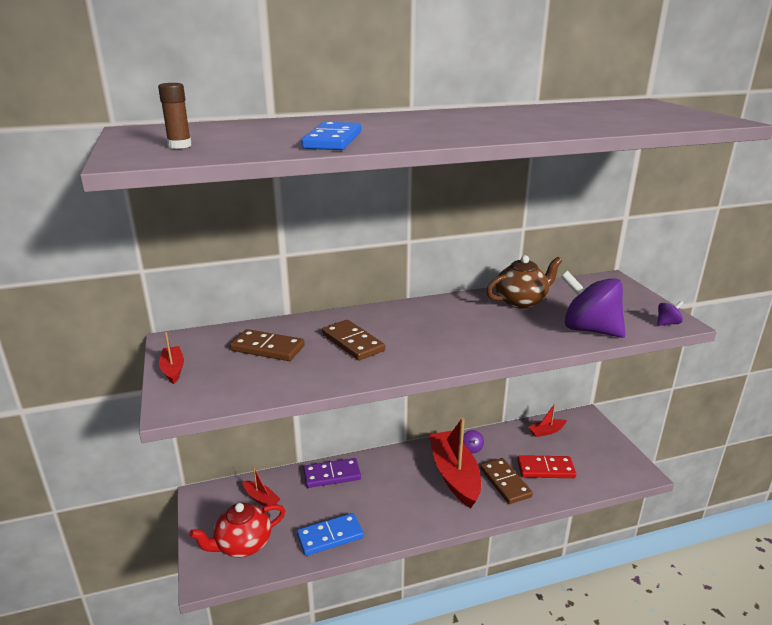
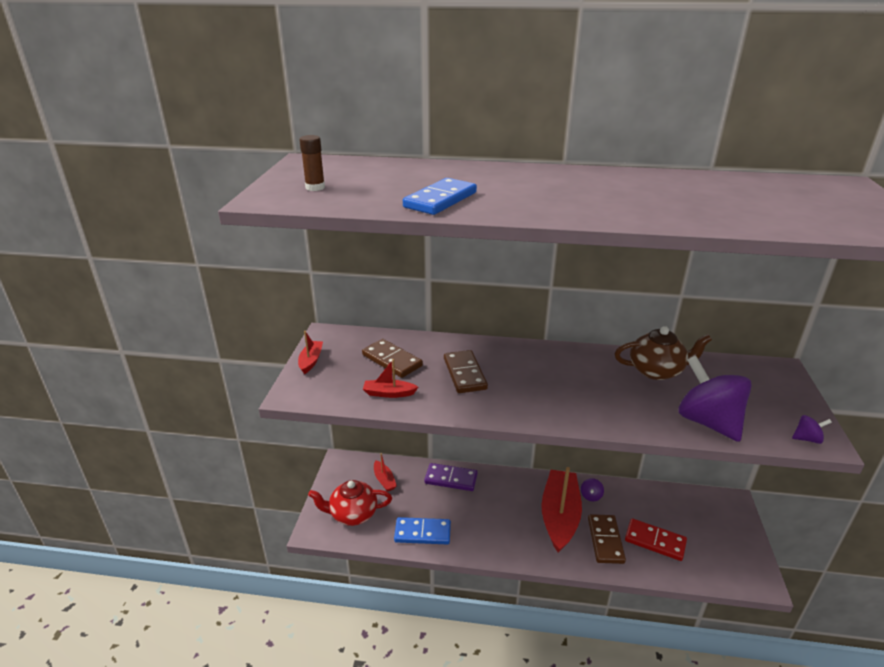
camera: 25 degrees right, 5 degrees up
(546, 431) = (678, 503): red boat -> red boat (389, 393)

